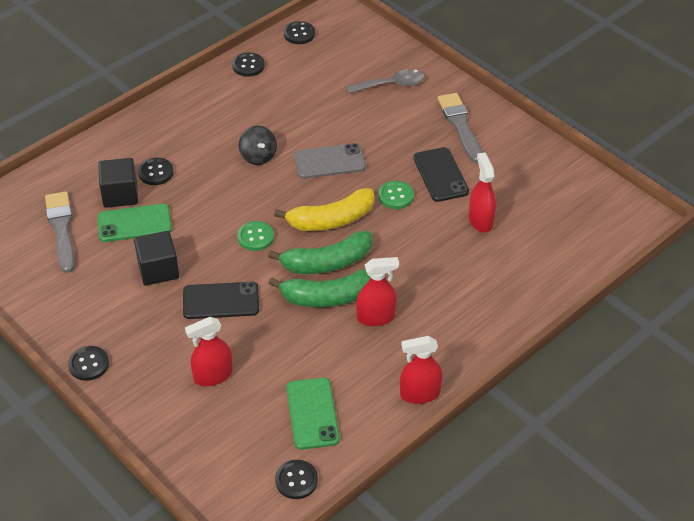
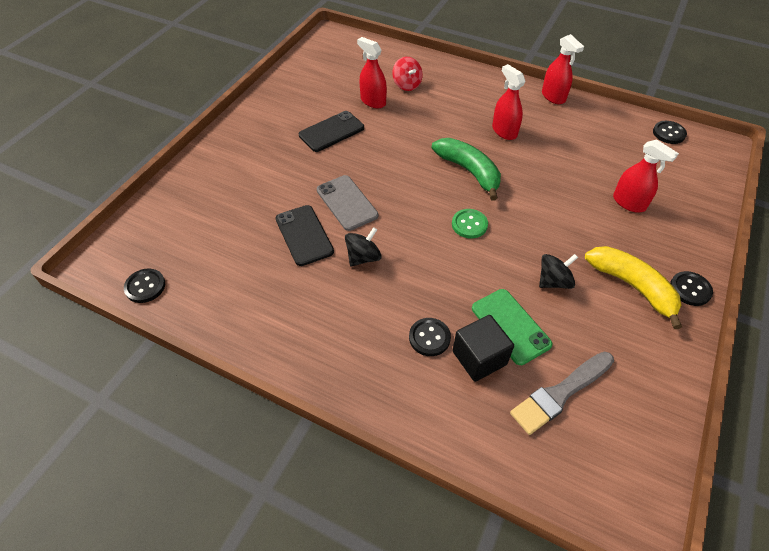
camera: 110 degrees left, 5 degrees up
(158, 270) = (553, 281): black cube -> black spinning top
(221, 301) = (555, 223): black phone -> black phone (304, 235)
(248, 66) = (216, 316): black button -> none
(312, 413) = (612, 140): green phone -> none
(328, 297) = (503, 161): green banana -> none
(331, 220) = (419, 182): yellow banana -> yellow banana (632, 286)
(391, 84) = (218, 189): grey spoon -> none
(395, 196) = (370, 151): green button -> none
(460, 125) = (264, 133): grey brush -> none
(480, 220) = (373, 101): red spray bottle -> red spray bottle turned 75 degrees clockwise
(501, 259) = (407, 85): none -> red spinning top

